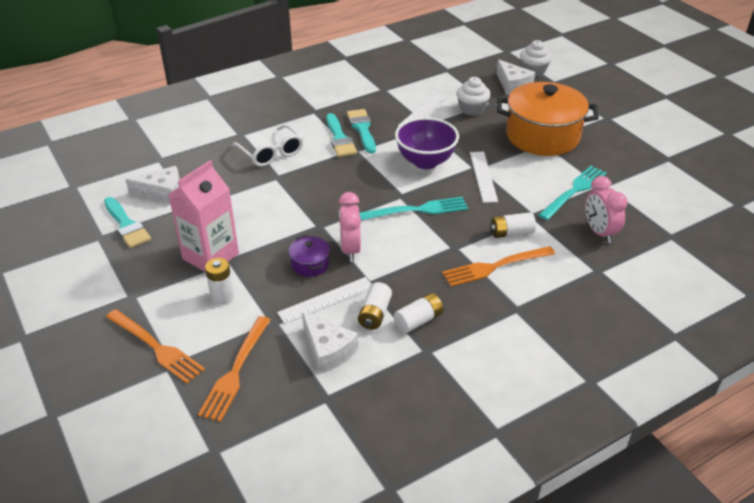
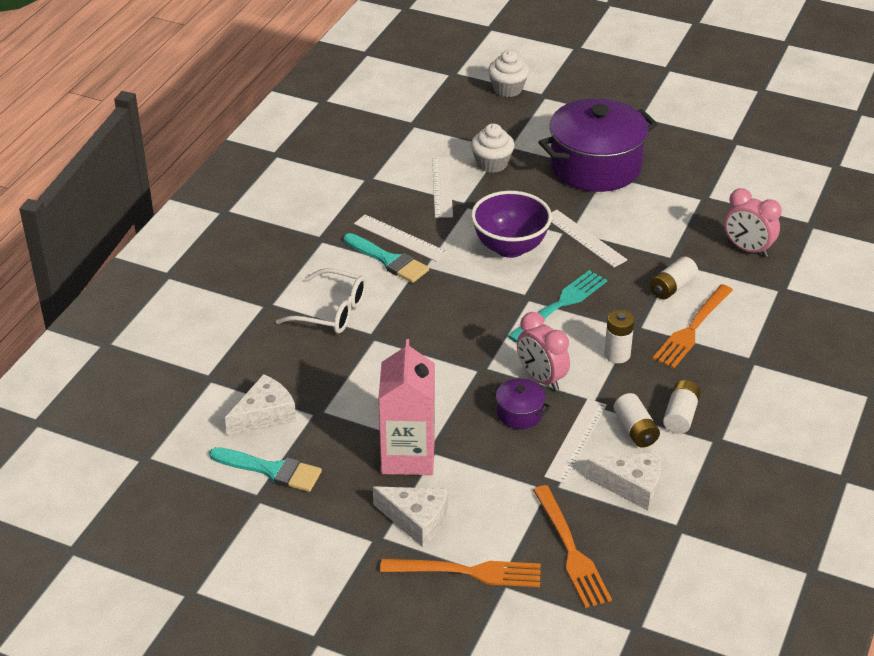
camera: 35 degrees left, 0 degrees up
(222, 297) = (472, 490): white battery -> white battery (617, 355)
(362, 129) = (400, 238): turquoise brush -> white ruler
(512, 85) = (503, 116): white cheese -> white cheese (416, 520)
(542, 136) = (595, 166): orange pot -> purple pot
(574, 191) = (685, 216): turquoise fork -> none

